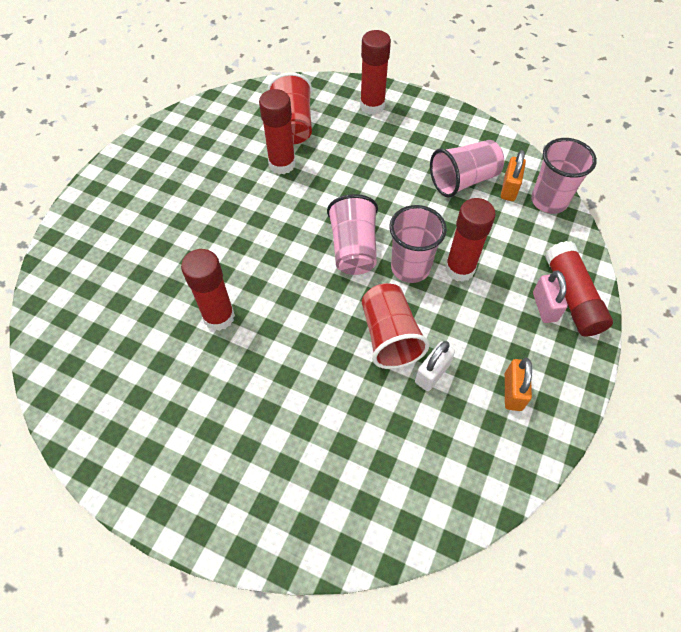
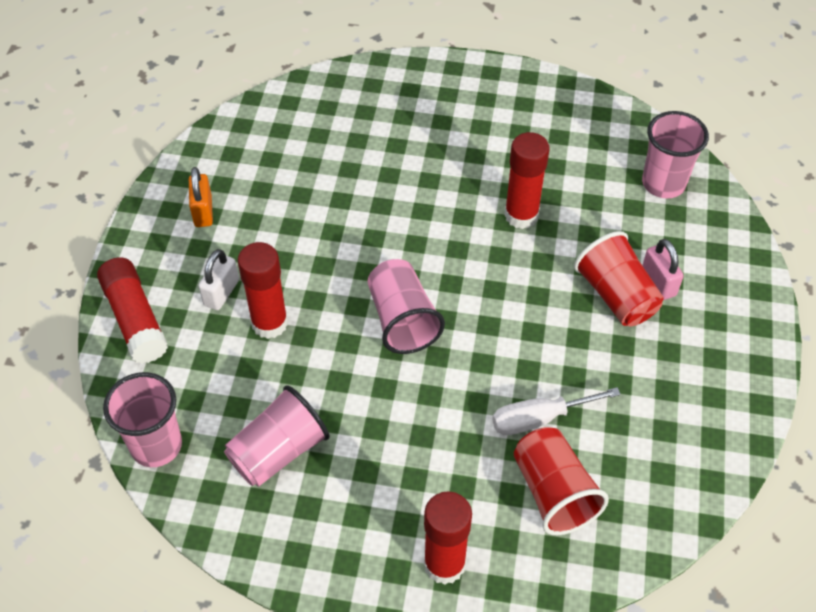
camera: 165 degrees right, 5 degrees down
(282, 164) = (539, 418): red glue stick -> white screwdriver
(389, 336) = (336, 234): red cup -> red cup (616, 296)
(410, 268) = (328, 312): pink cup -> pink cup (663, 183)
(432, 373) = (285, 211): white padlock -> white padlock (221, 293)
(509, 188) = (212, 453): orange padlock -> none
(544, 307) = (168, 301): pink padlock -> pink padlock (658, 282)

